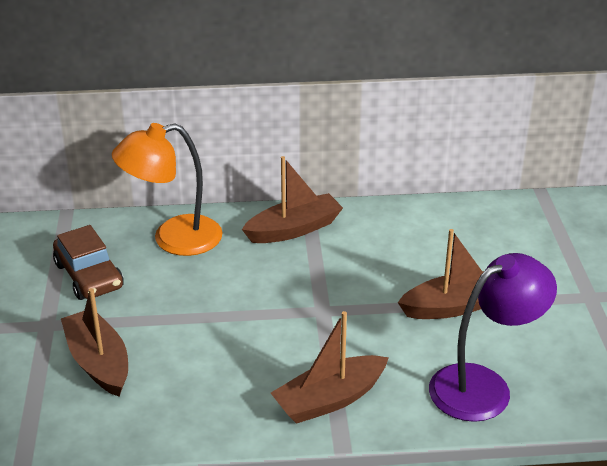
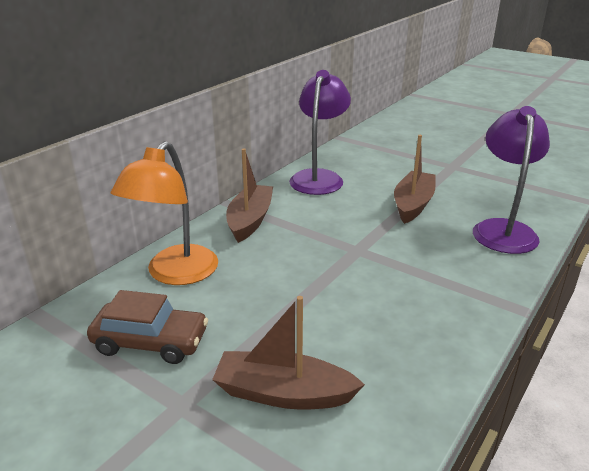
camera: 50 degrees left, 5 degrees down
(330, 399) = (462, 291): brown boat -> none
(426, 224) = (319, 177): none -> purple lamp

